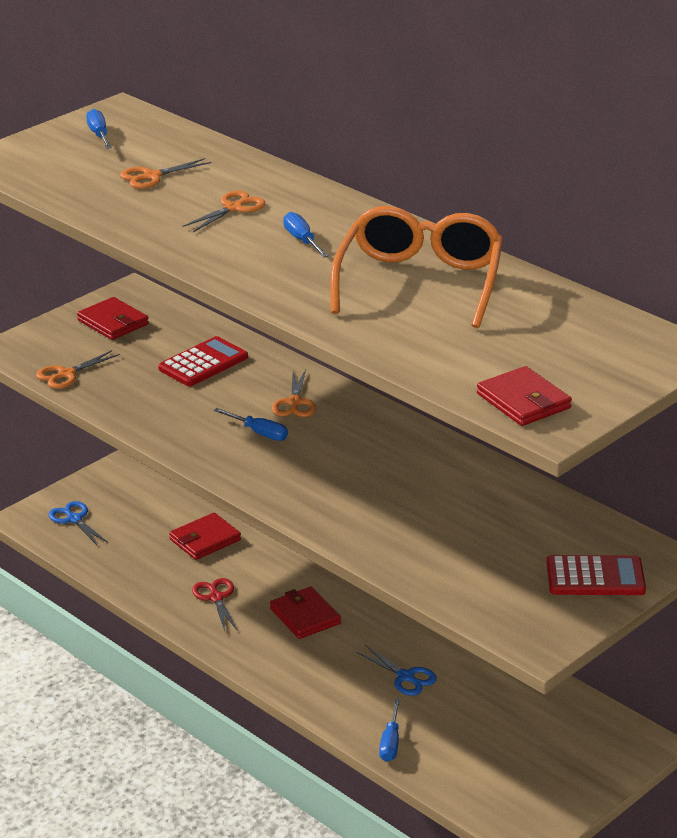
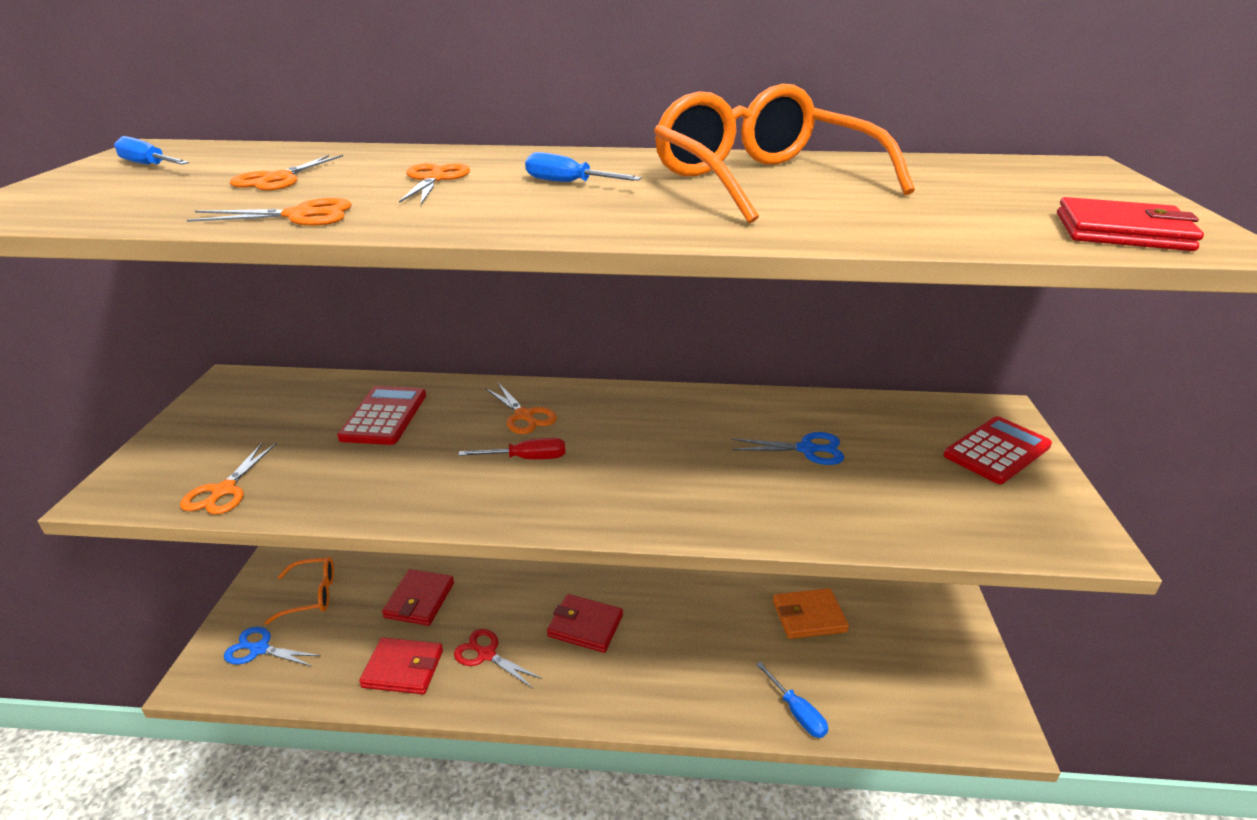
camera: 40 degrees left, 0 degrees up
(113, 322) = (235, 415): red wallet -> red wallet (403, 669)
(126, 219) = (300, 216): none -> orange scissors
(134, 500) = (312, 595): none -> orange glasses
(259, 433) = (527, 458): blue screwdriver -> red screwdriver
(405, 677) = (729, 635): blue scissors -> blue scissors (806, 449)
(487, 699) = (809, 616): none -> orange wallet

